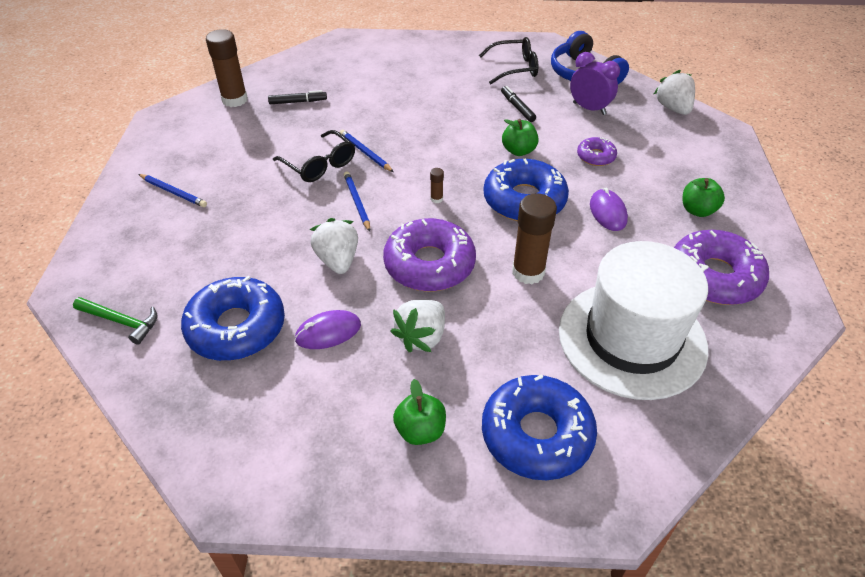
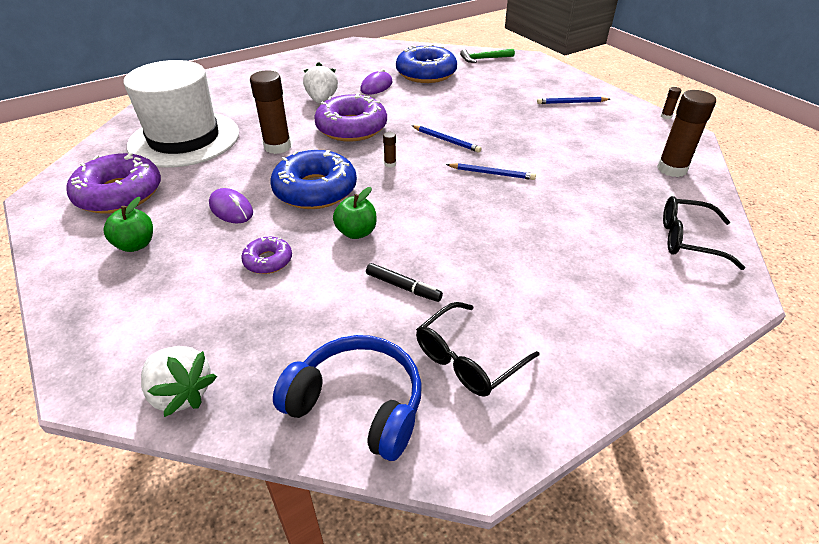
camera: 145 degrees right, 5 degrees down
(134, 138) = (666, 116): none -> brown glue stick
(298, 102) = (622, 190): black marker -> none
(319, 165) = (511, 151): black glasses -> black glasses (688, 239)
(337, 260) = (413, 110): white strawberry -> none
(420, 430) = (291, 76): green apple -> none
(536, 435) = (229, 91): blue donut -> none
(589, 109) = (310, 330): purple clock -> none

